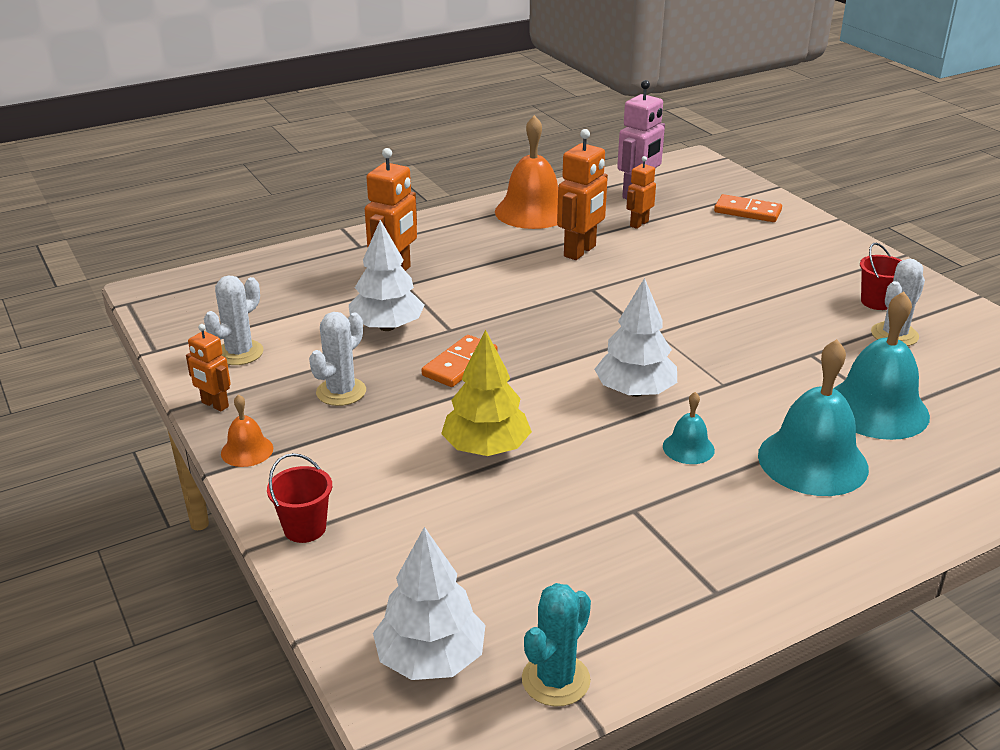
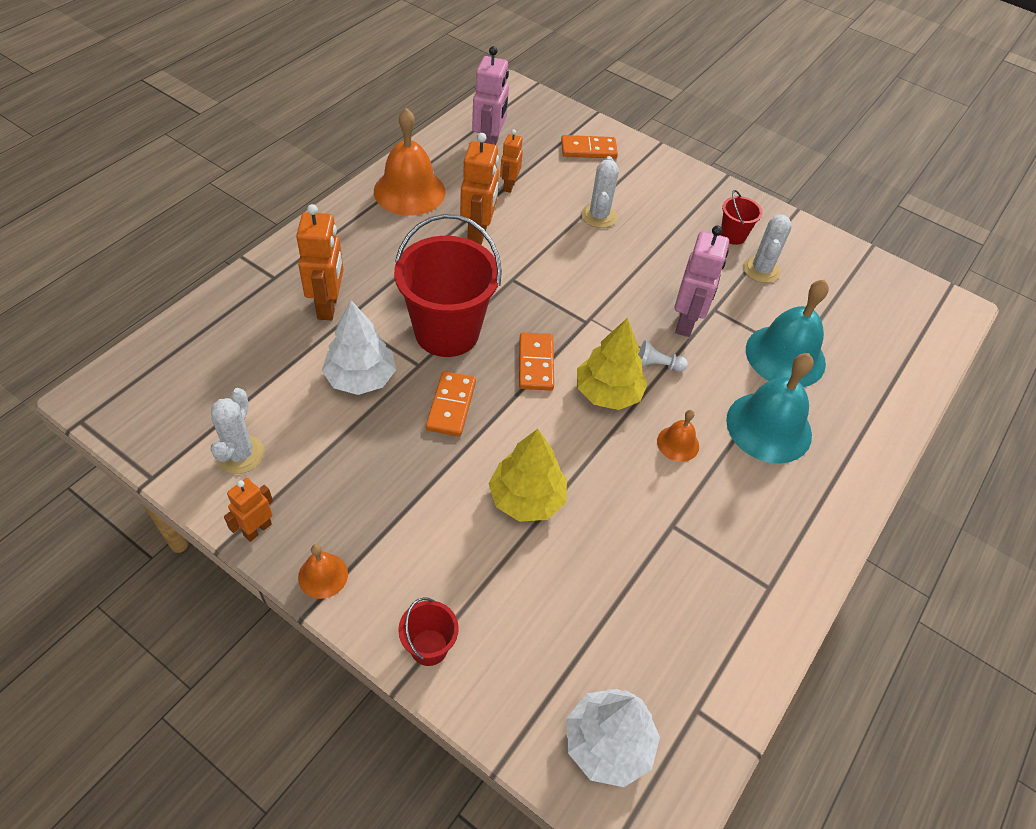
camera: 30 degrees left, 20 degrees up
(214, 405) = (257, 529): orange robot -> orange robot turned 120 degrees clockwise
(341, 392) = (366, 473): white cactus -> white cactus (599, 216)
(495, 313) = (447, 332): none -> red bucket
(556, 680) = (706, 723): turquoise cactus -> none
(571, 353) = (536, 363): none -> orange domino
(635, 391) = (608, 393): white tree -> yellow tree
(688, 448) = (678, 443): turquoise bell -> orange bell
(709, 383) = (657, 365): none -> white pawn
(768, 357) = (686, 322): none -> pink robot

